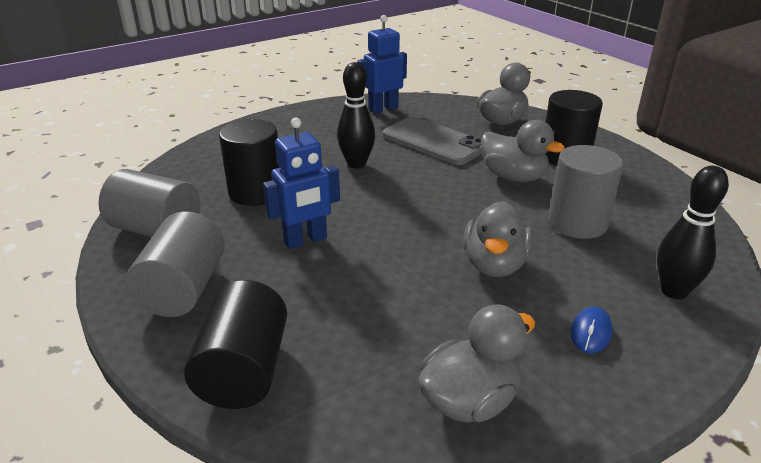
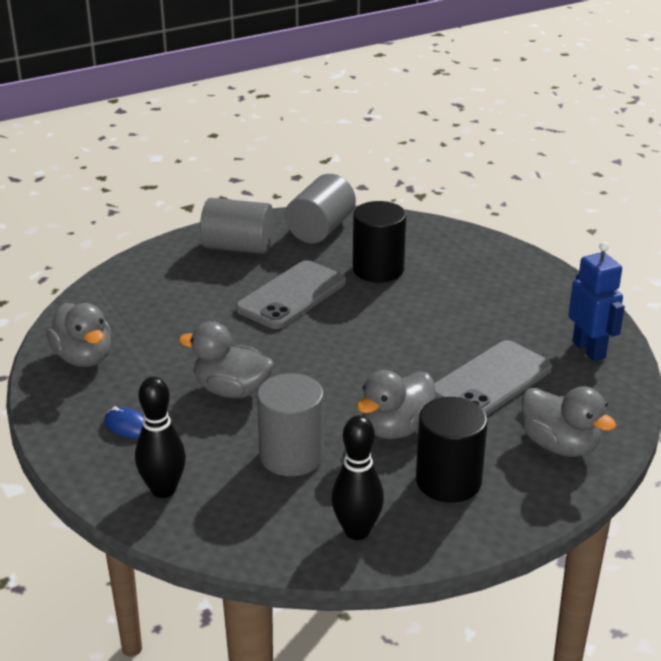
camera: 95 degrees right, 0 degrees up
(244, 370) = (146, 274): black cylinder -> none
(305, 240) = (292, 295): blue robot -> grey phone
(356, 164) = (433, 325): black bowling pin -> black bowling pin (357, 531)

